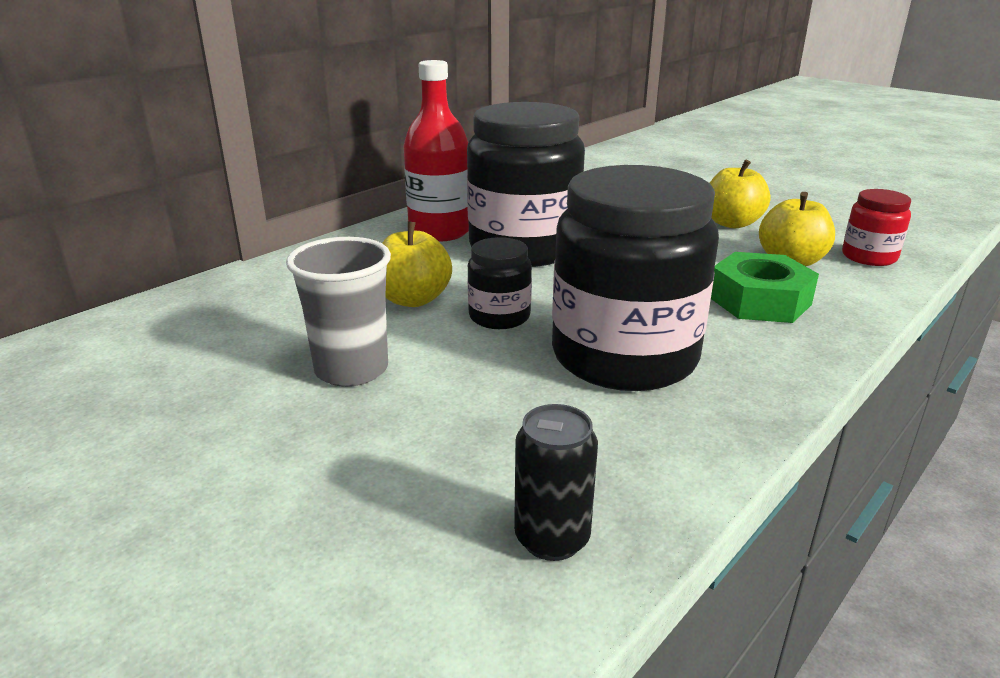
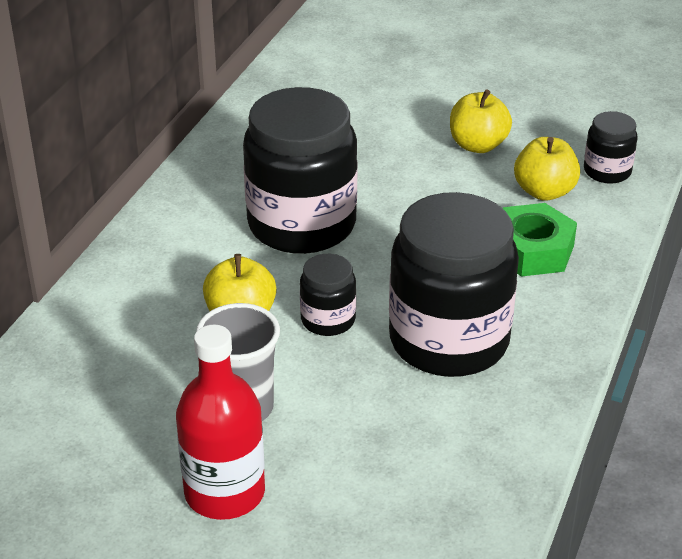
camera: 20 degrees left, 10 degrees up
(440, 231) = (206, 217): red bottle -> red bottle (225, 492)
(552, 538) = (467, 508): black can -> none
(869, 257) = (607, 171): red jar -> black jar

